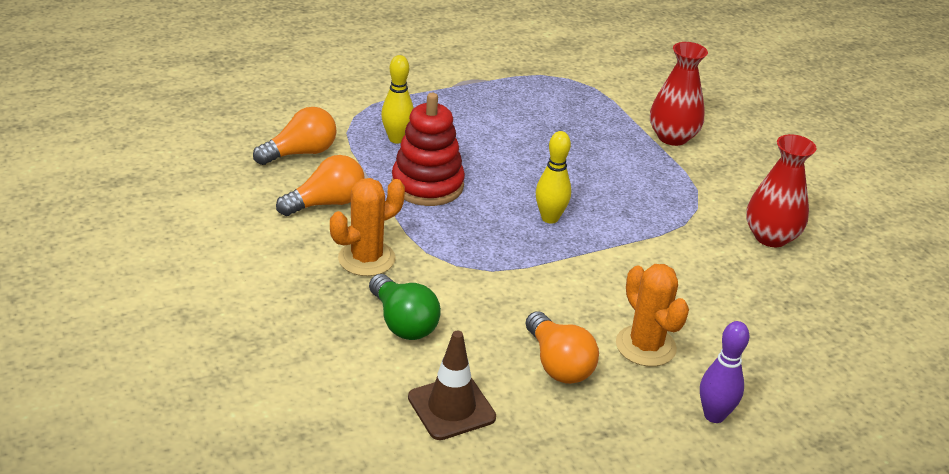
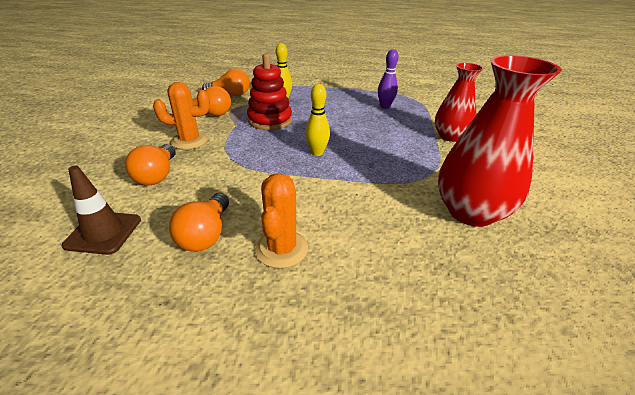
camera: 35 degrees right, 0 degrees up
(403, 323) = (157, 175): green light bulb -> orange light bulb
(714, 415) = (268, 332): purple bowling pin -> purple bowling pin (385, 106)
(770, 237) = (470, 212): red vase -> red vase, size x1.54

